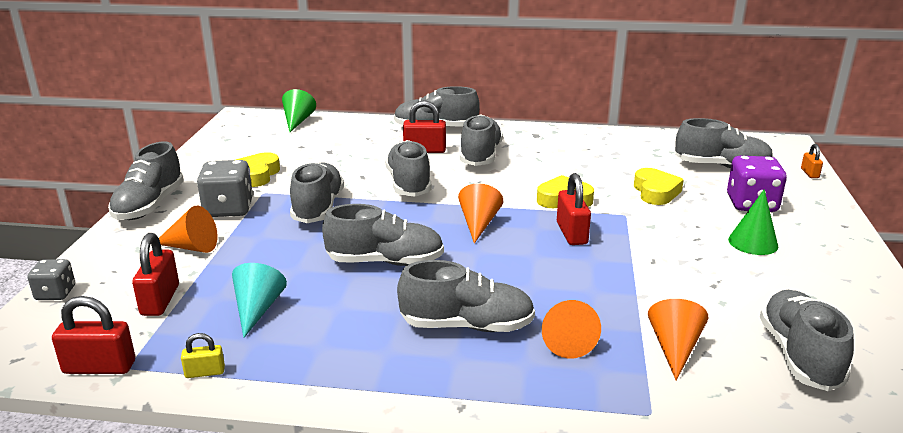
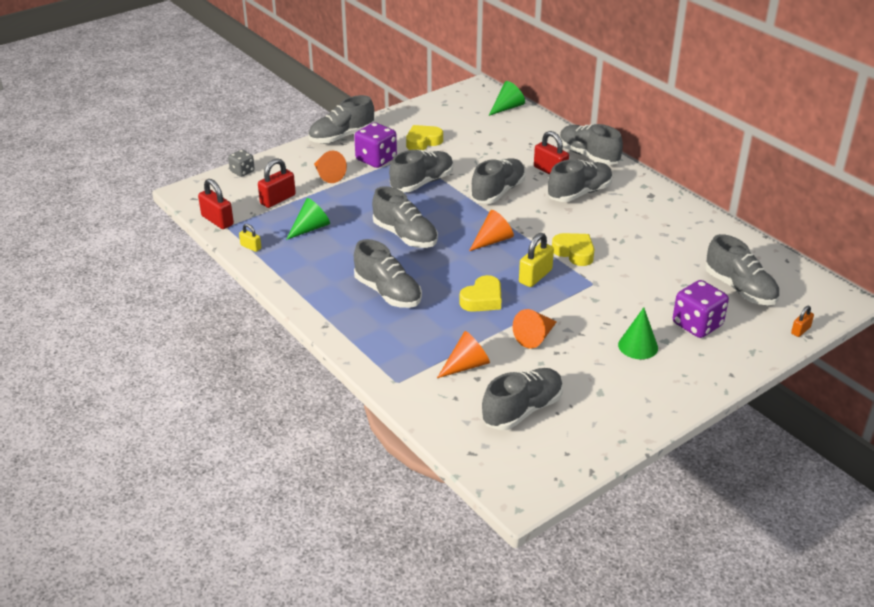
camera: 45 degrees right, 10 degrees up
(228, 209) = (376, 159): grey dice -> purple dice
(257, 309) = (310, 228): turquoise cone -> green cone
(566, 340) = (421, 328): orange cone -> orange cone (535, 337)
(571, 233) = (535, 276): red padlock -> yellow padlock
(655, 192) = (647, 280): yellow heart -> yellow heart (482, 299)

